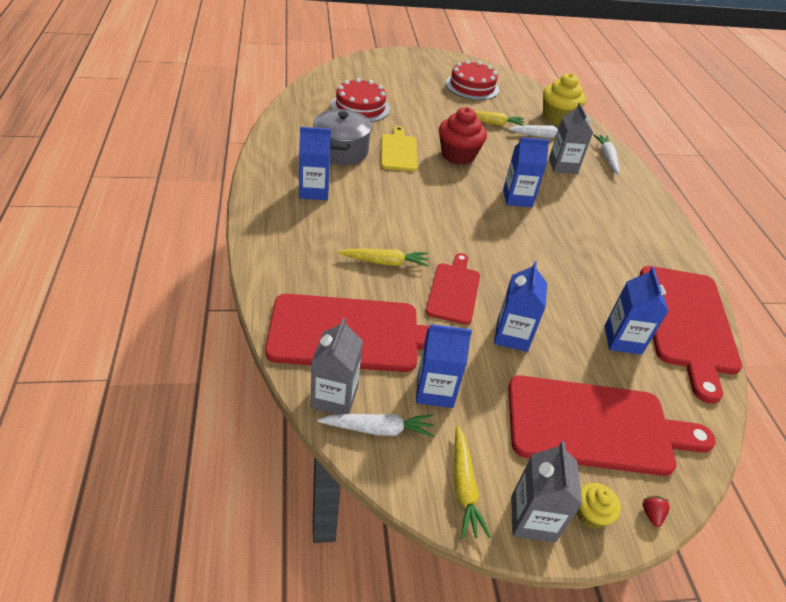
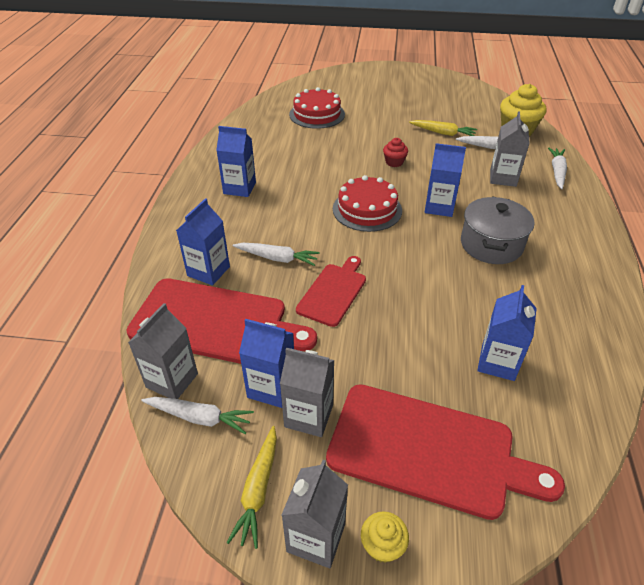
camera: 20 degrees right, 0 degrees up
(341, 151) = (281, 153): grey pot -> grey pot (491, 244)
(385, 262) = (277, 258): yellow carrot -> white carrot
(398, 151) = (336, 156): yellow cutting board -> none
(458, 155) = (394, 162): red cupcake -> red cupcake, size x0.53
(472, 86) = (437, 98): red cake -> red cake (367, 209)
(480, 411) = (309, 416): none -> grey carton
(512, 335) = (375, 343): blue carton -> blue carton (208, 271)
(651, 514) = (454, 560): red strawberry -> none
(688, 323) = (585, 354): red cutting board -> none

